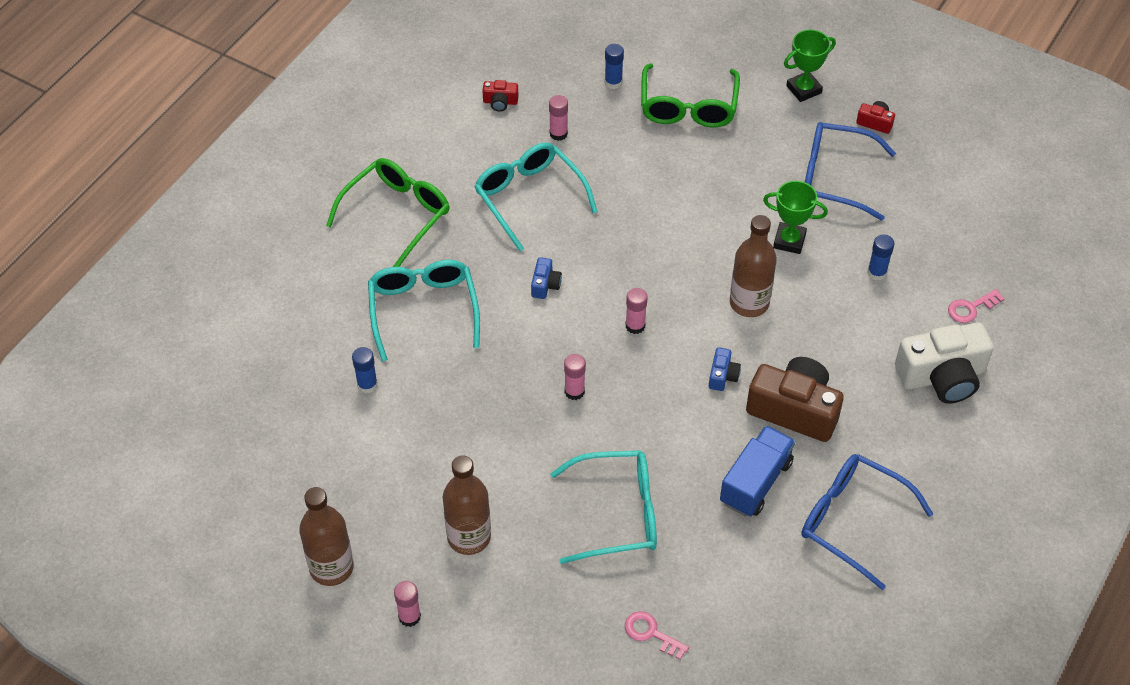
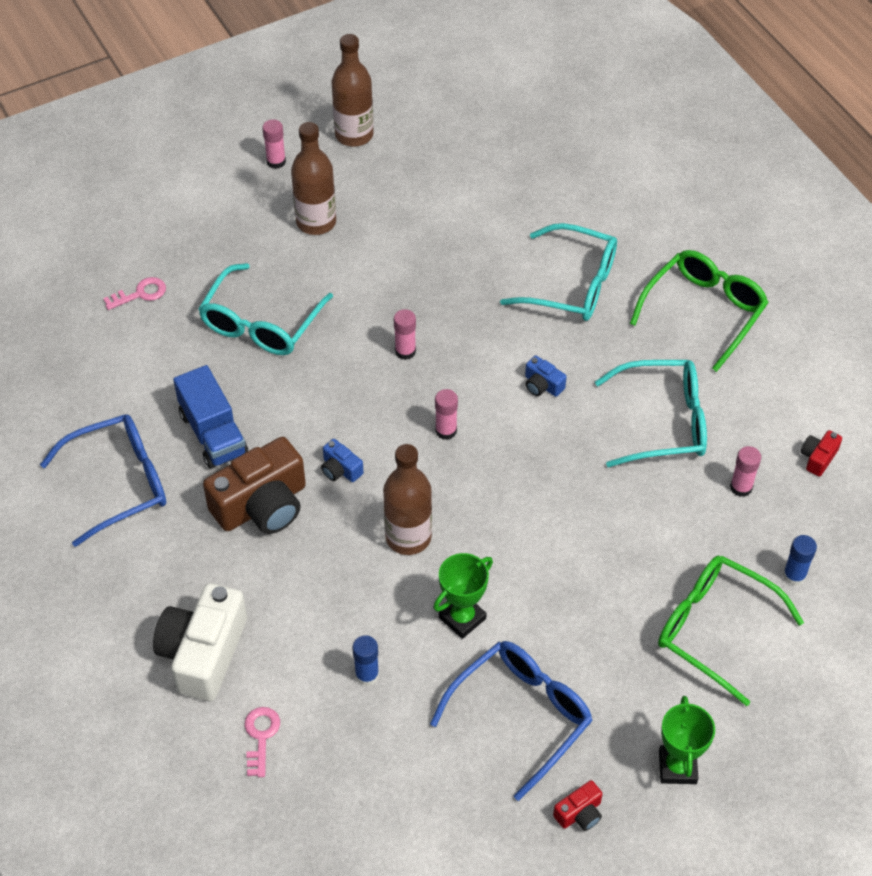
camera: 120 degrees right, 0 degrees up
(367, 385) = (514, 217): blue glue stick -> none
(397, 214) = (704, 311): green glasses -> green glasses turned 120 degrees counterclockwise

